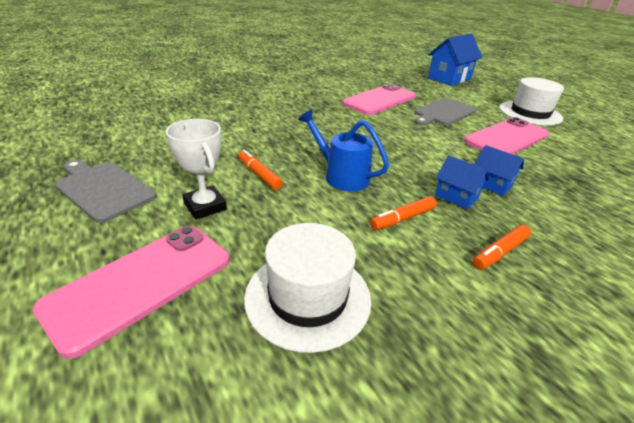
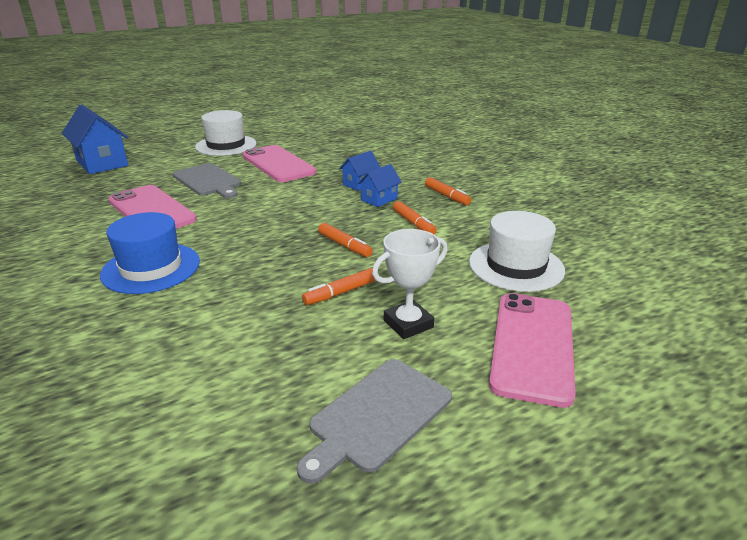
camera: 85 degrees left, 5 degrees down
(141, 283) = (532, 346): pink phone -> pink phone turned 60 degrees clockwise
(298, 108) = (151, 268): none -> blue hat
(341, 176) = (344, 245): blue watering can -> orange marker

